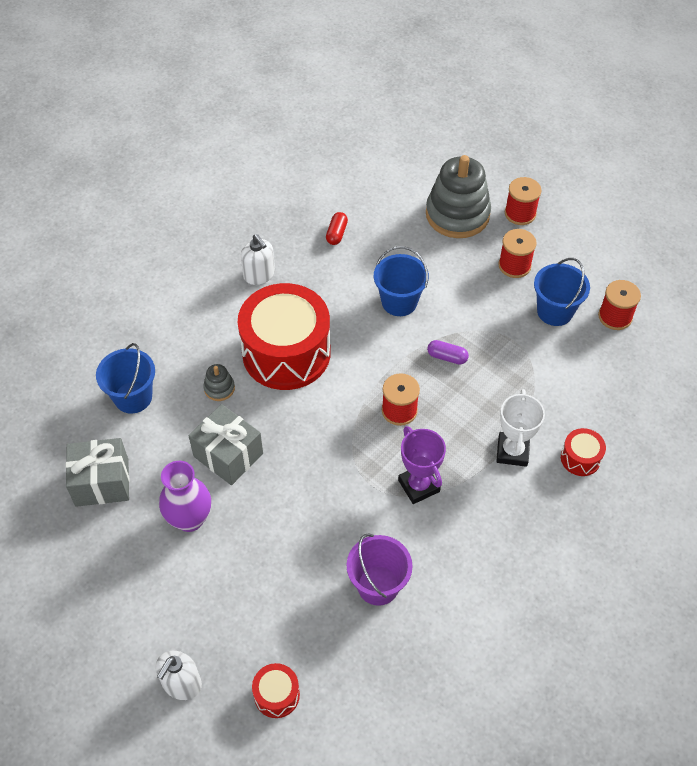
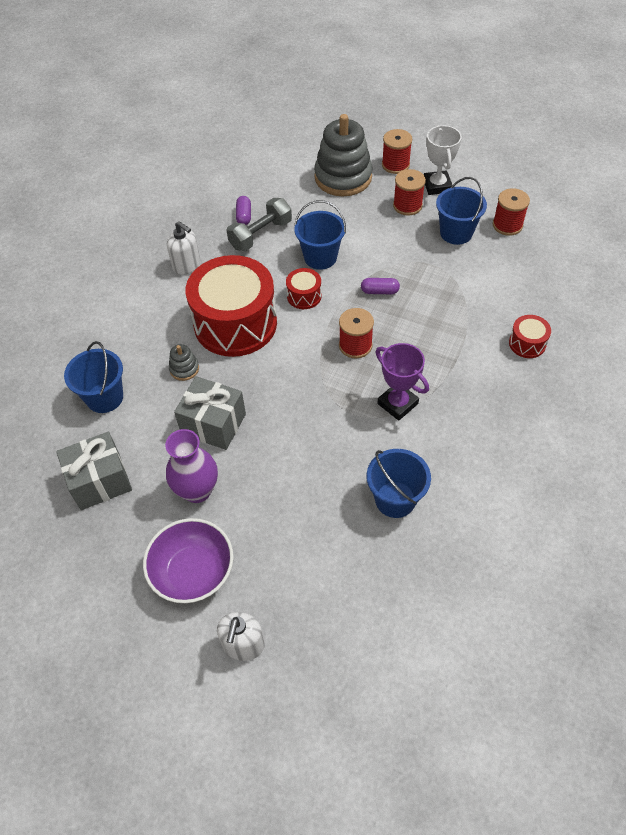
camera: 15 degrees left, 0 degrees up
(159, 599) = (193, 572): none -> purple bowl
(276, 695) = (339, 627): red drum -> red drum (304, 296)
(336, 233) = (244, 216): red capsule -> purple capsule
(346, 260) = (260, 235): none -> grey dumbbell
(378, 585) = (395, 499): purple bucket -> blue bucket
(512, 451) = (467, 353): white trophy -> white trophy (437, 186)

